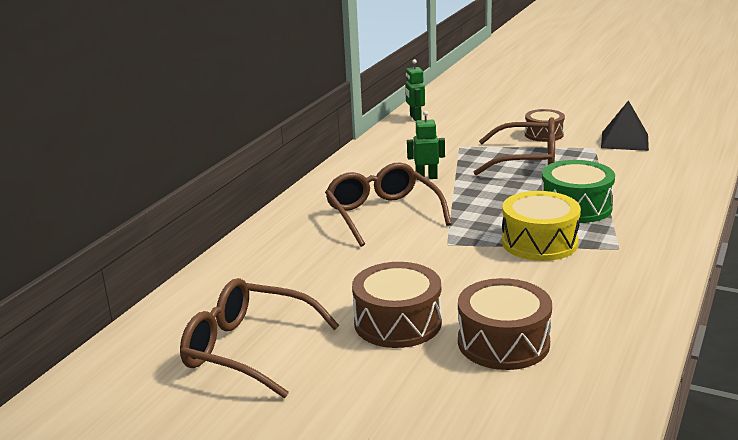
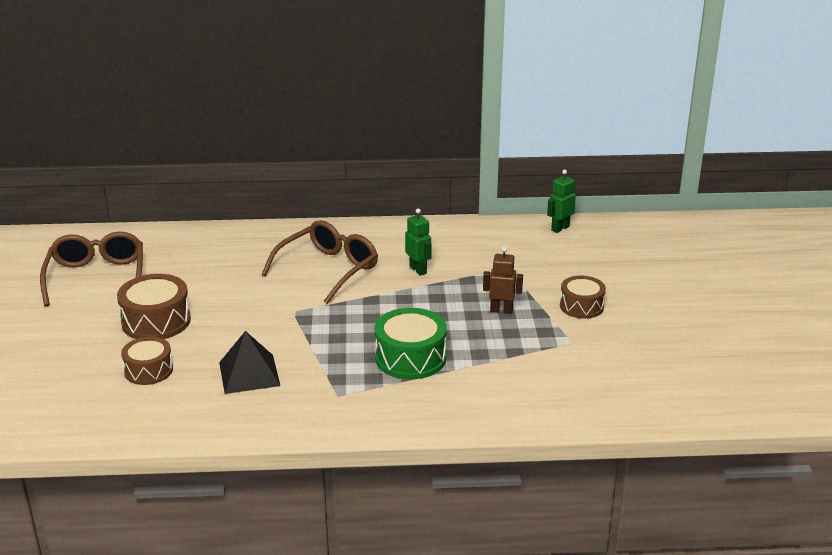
camera: 60 degrees right, 5 degrees up
(503, 342) = (148, 370): brown drum -> brown drum, size x0.66
(526, 160) = (501, 310): brown glasses -> brown robot
(539, 242) = (323, 353): yellow drum -> none
(624, 141) = (608, 357): black pyramid -> black pyramid (249, 373)

